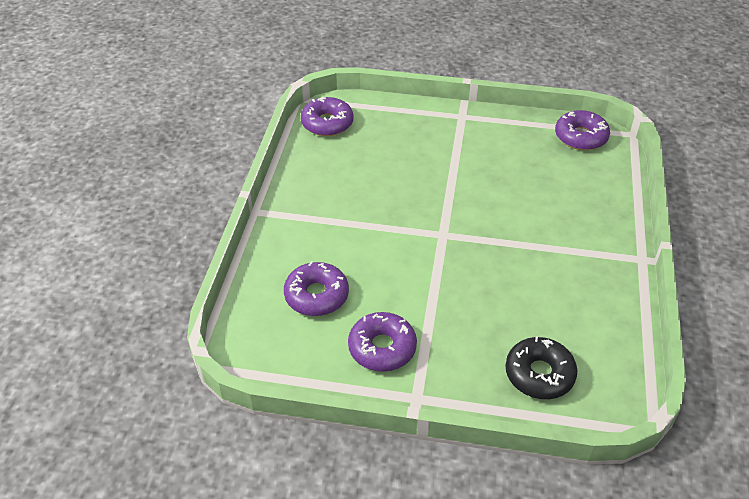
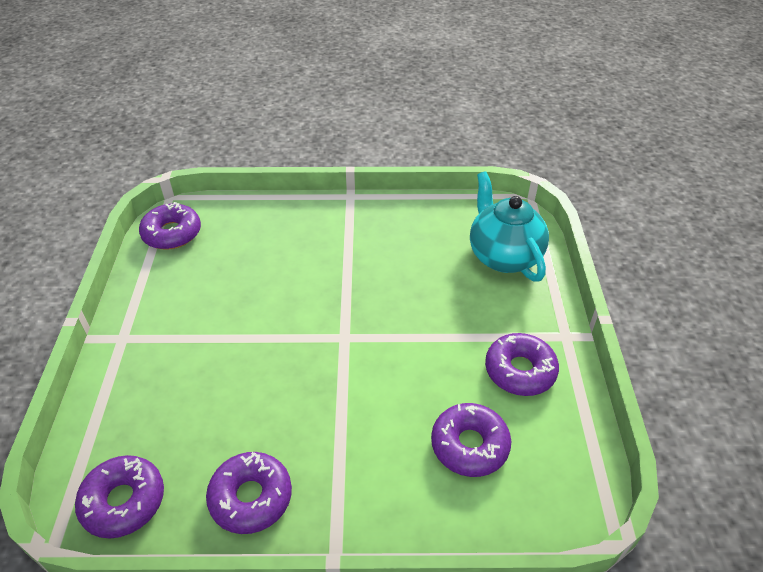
camera: 100 degrees left, 0 degrees up
(311, 176) = (251, 497): none -> purple donut
(539, 374) = (503, 256): black donut -> turquoise teapot

